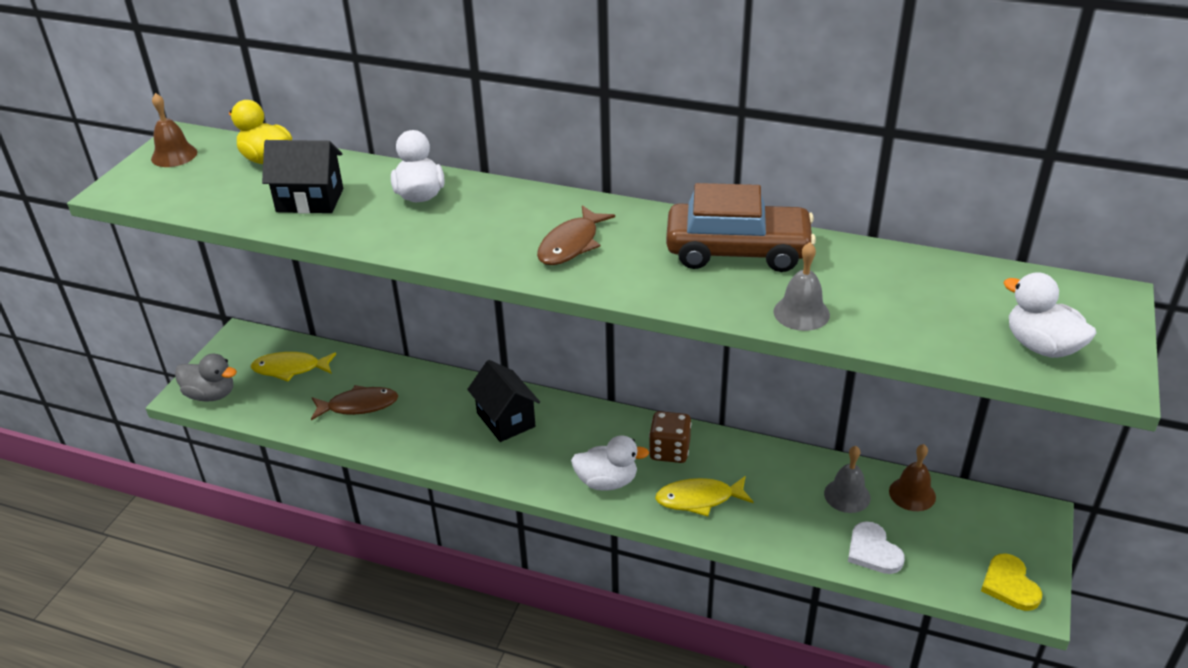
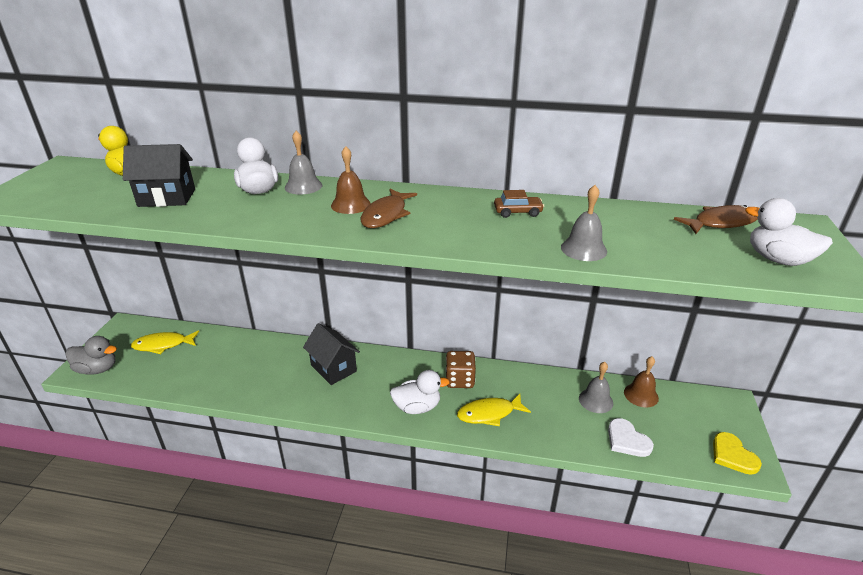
camera: 10 degrees left, 5 degrees down
(174, 155) = (53, 175): brown bell -> brown bell (350, 204)
(358, 405) = (218, 367): brown fish -> brown fish (721, 223)
(475, 192) = (303, 186): none -> grey bell
(737, 251) = (517, 212): brown car -> brown car, size x0.42

